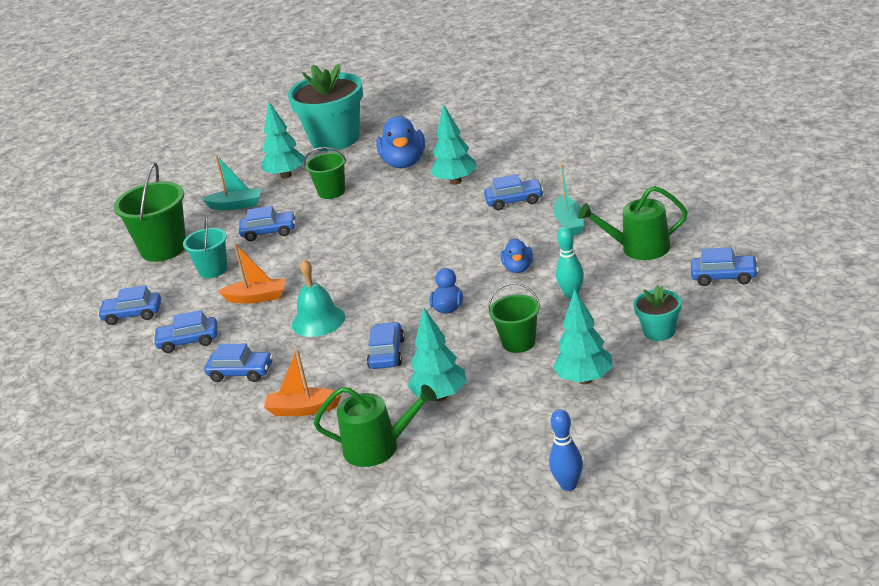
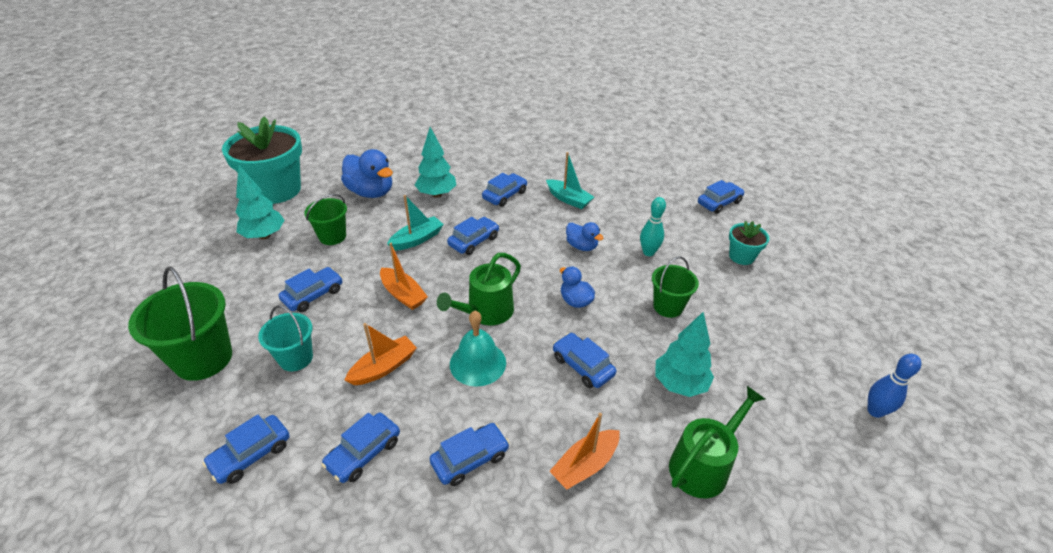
camera: 50 degrees left, 10 degrees up
(236, 205) = (241, 281): turquoise boat -> turquoise boat (417, 239)
(328, 254) = (403, 294): none -> orange boat
(433, 232) = (474, 241): none -> blue car
(585, 379) = (753, 315): turquoise tree -> none
(639, 248) = (641, 201): green watering can -> green watering can (486, 312)

